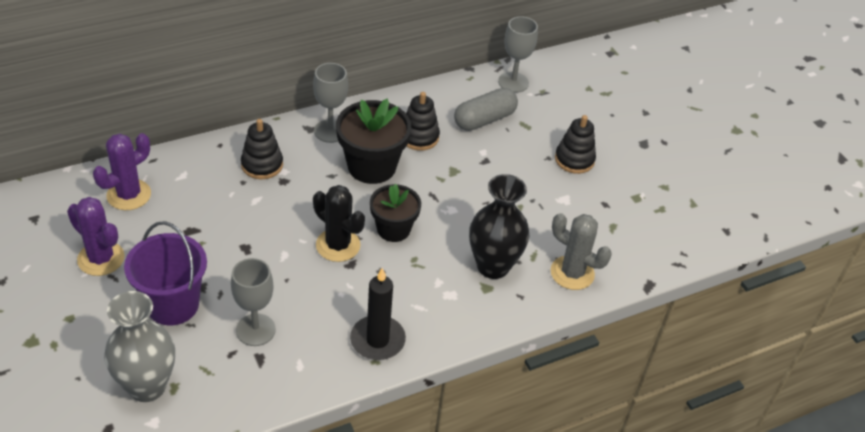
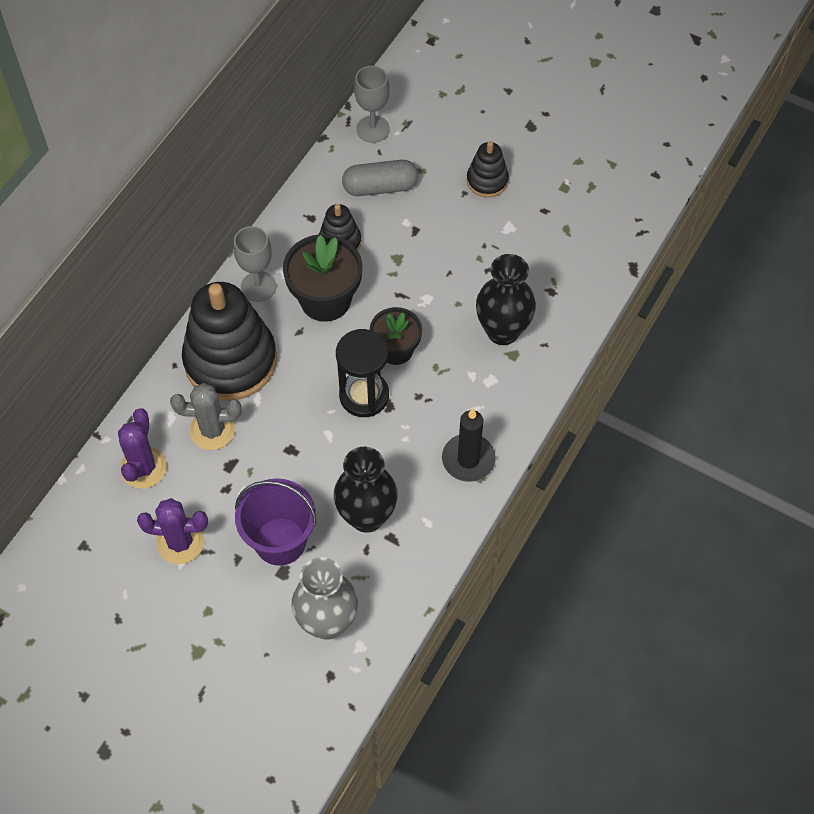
camera: 30 degrees left, 15 degrees up
(255, 330) = (366, 516): grey goblet -> black vase
(262, 165) = (230, 360): black stacking toy -> black stacking toy, size x2.08
(338, 245) = (364, 396): black cactus -> black hourglass
(484, 119) = (380, 187): grey capsule -> grey capsule turned 60 degrees clockwise
(572, 273) = (568, 296): grey cactus -> grey cactus (212, 430)

